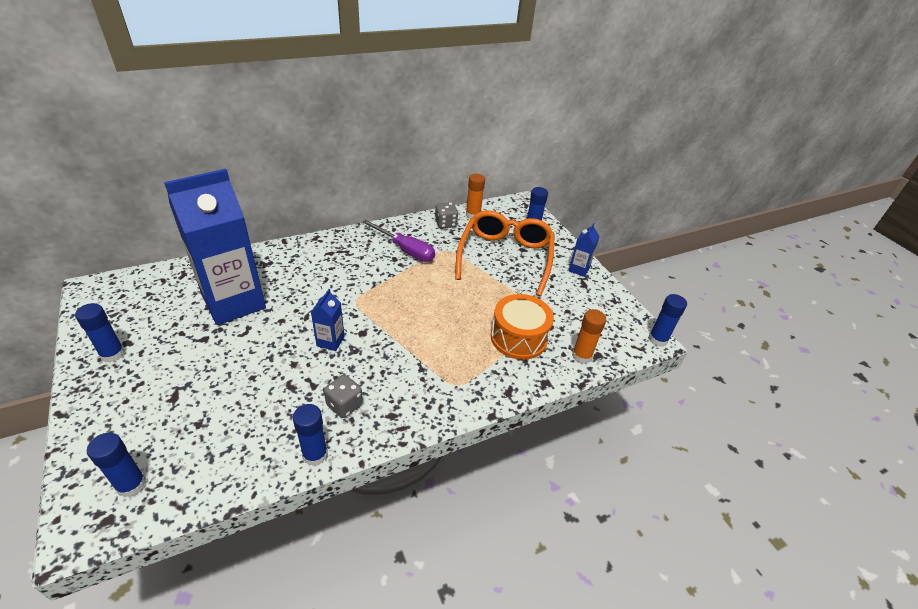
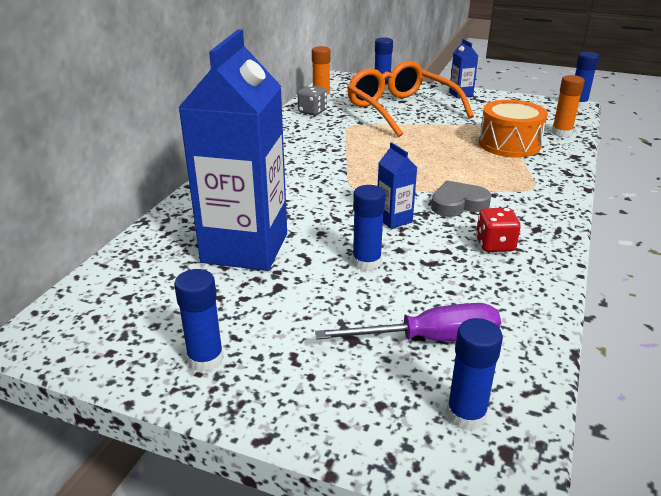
camera: 40 degrees left, 10 degrees down
(315, 454) = (545, 283): blue glue stick -> blue glue stick (366, 262)
(344, 405) = (495, 245): grey dice -> red dice
(386, 359) = (458, 204): none -> grey heart
(406, 250) = (319, 140): purple screwdriver -> purple screwdriver (430, 339)

